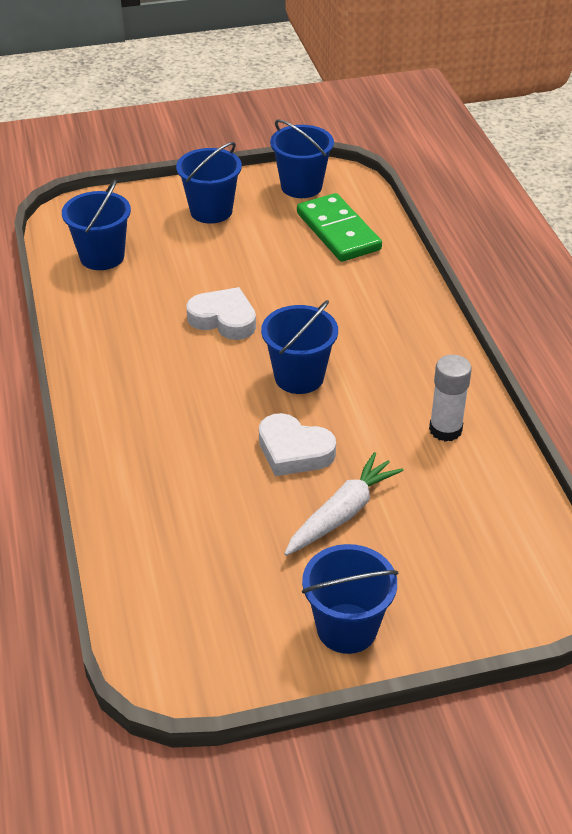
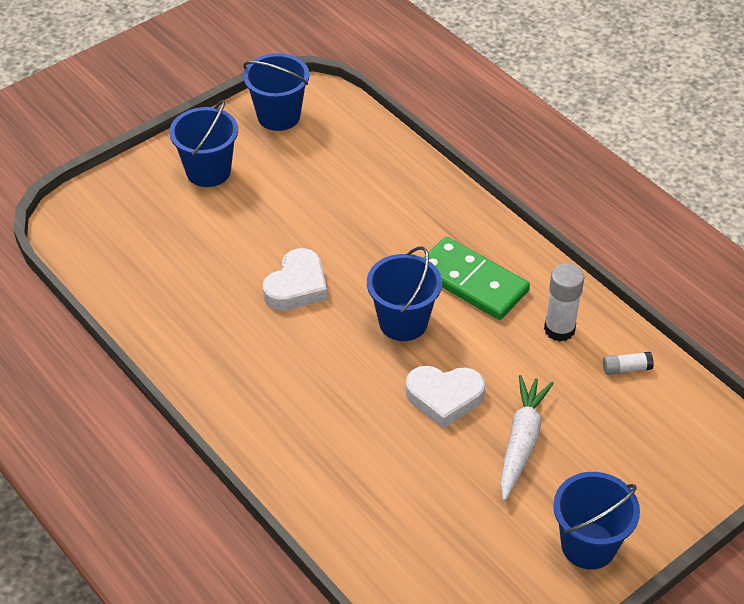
camera: 25 degrees left, 5 degrees up
(102, 257) = (133, 257): blue bucket -> none
(224, 319) = (297, 286): white heart -> white heart turned 120 degrees clockwise
(338, 231) = (344, 156): green domino -> green domino (471, 282)
(491, 485) = (626, 368): none -> white glue stick

